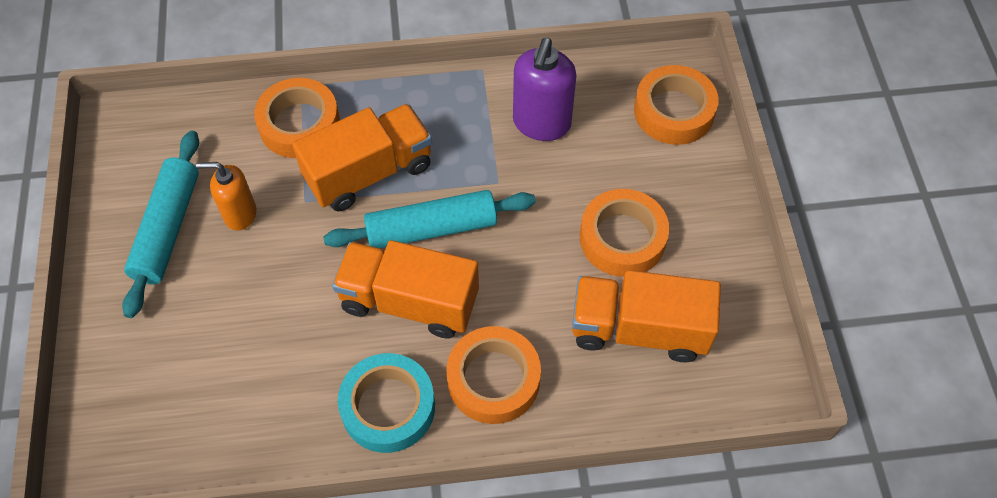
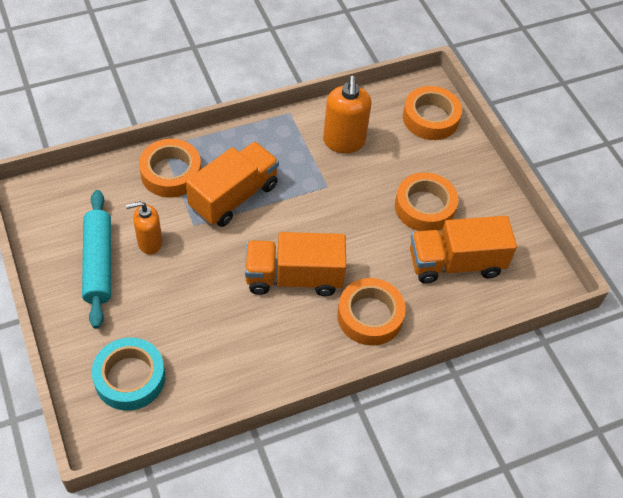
camera: 20 degrees left, 5 degrees down
(388, 407) = (304, 349): turquoise tape -> turquoise tape (130, 378)
(431, 229) = (292, 226): turquoise rolling pin -> none
(541, 123) = (344, 142): purple soap dispenser -> orange soap dispenser

